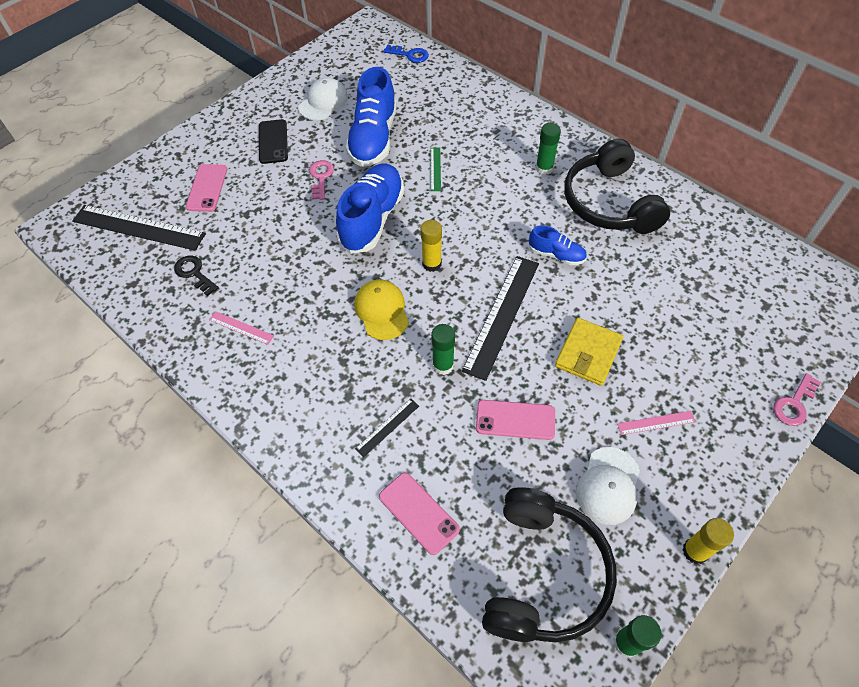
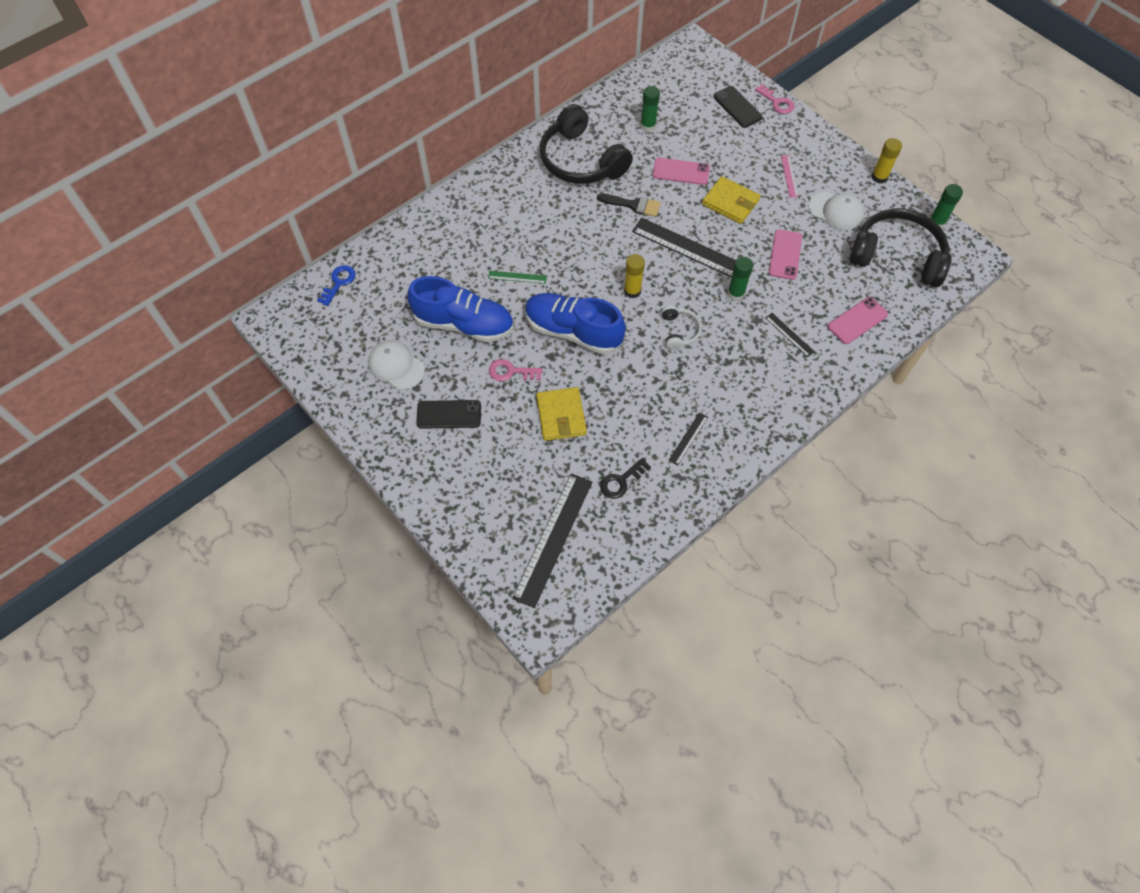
camera: 85 degrees left, 5 degrees up
(207, 188) = (507, 476): pink phone -> pink phone (681, 171)
(241, 328) = (688, 438): pink ruler -> black ruler
(271, 219) = (561, 416): none -> yellow wallet
(381, 311) = (679, 331): yellow cap -> white headphones
(544, 168) = (532, 197): green glue stick -> green glue stick (648, 126)
(556, 255) = (633, 205): blue shoe -> black brush
(609, 202) = (581, 160): black headphones -> black headphones turned 60 degrees clockwise
(762, 354) = (737, 107): none -> black phone

